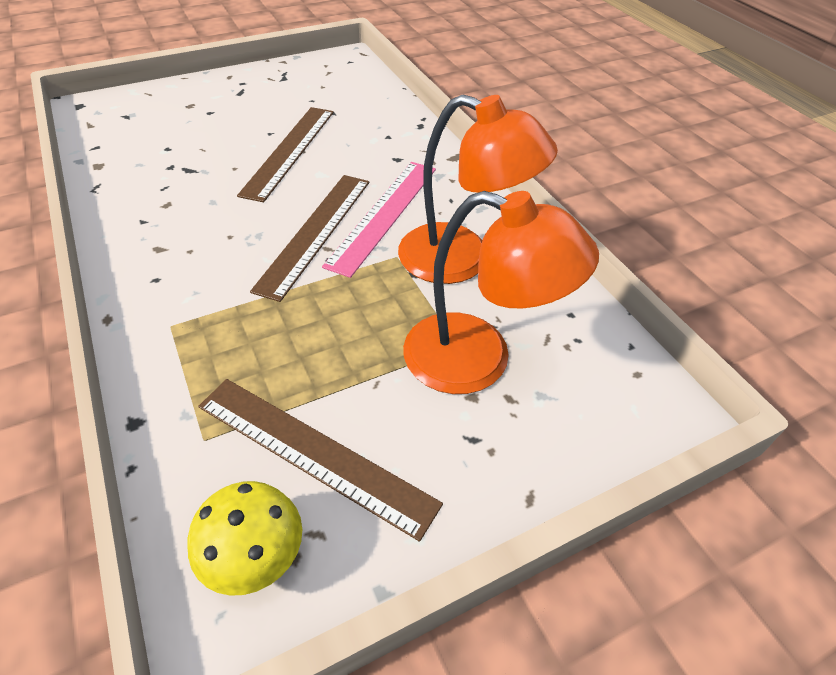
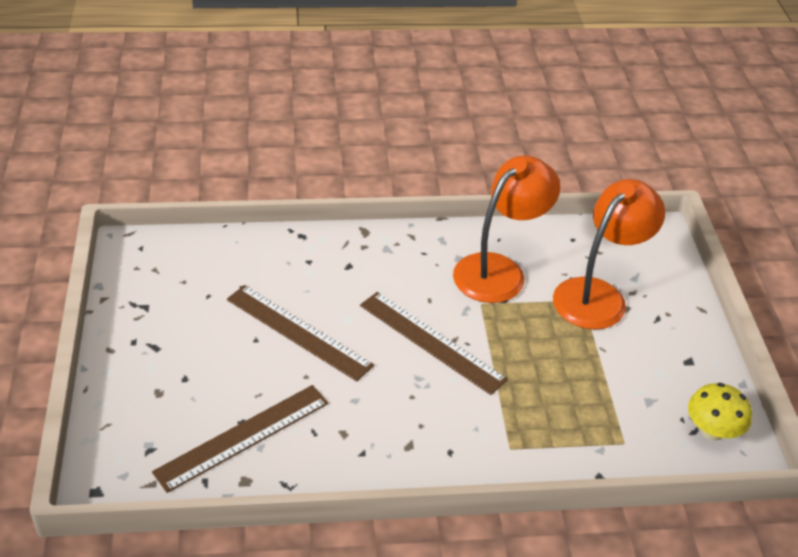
camera: 70 degrees left, 5 degrees down
(314, 453) = (649, 391): brown ruler -> brown ruler (243, 437)
(384, 214) = (426, 296): pink ruler -> none

